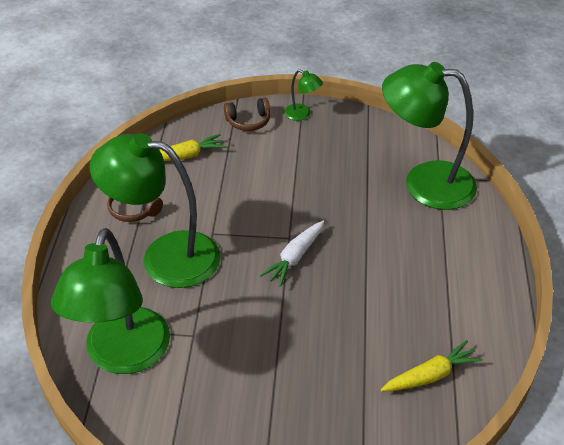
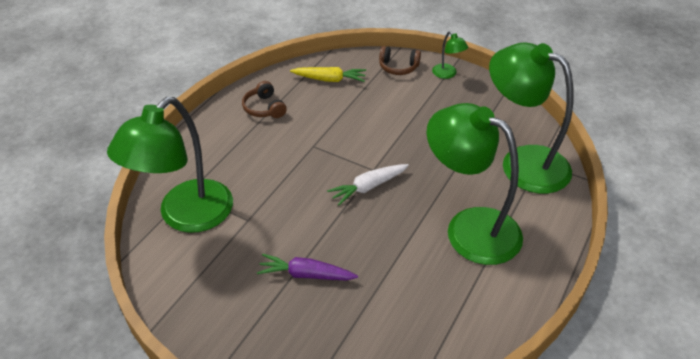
camera: 25 degrees right, 0 degrees up
(165, 256) = (265, 152): green lamp -> green lamp (469, 228)
(288, 368) = (306, 274): none -> purple carrot
(430, 375) = (424, 328): yellow carrot -> none

